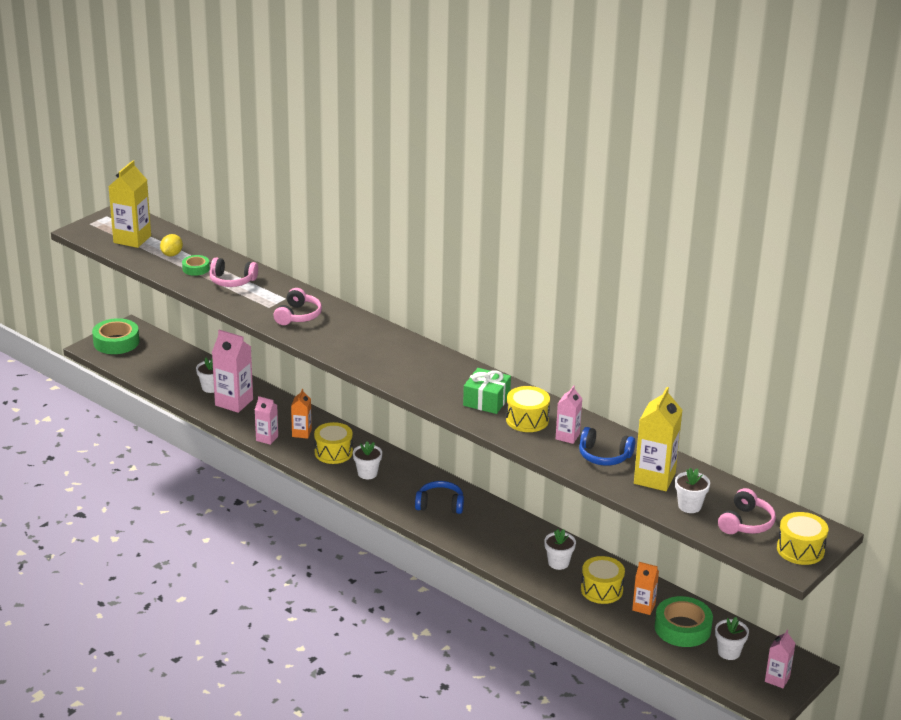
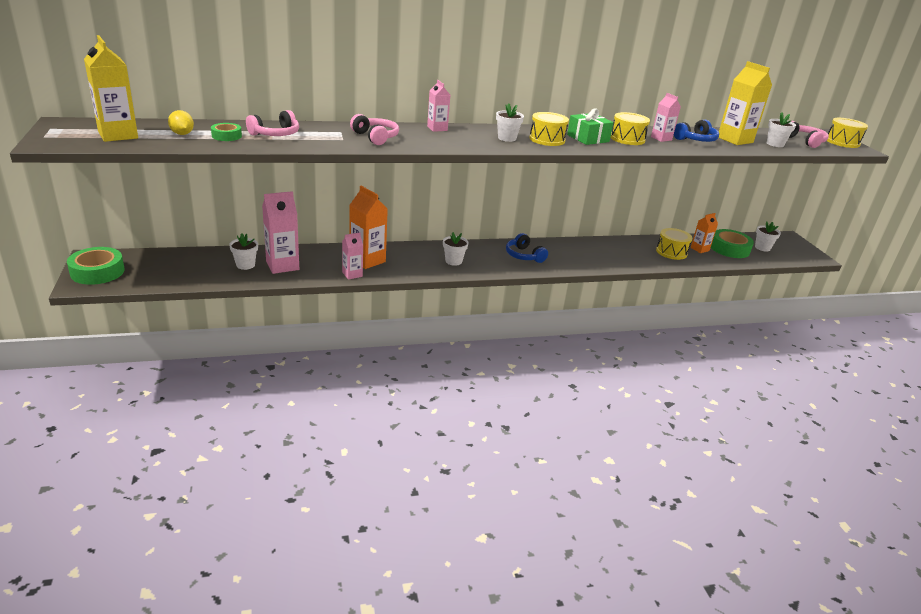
camera: 55 degrees left, 0 degrees up
(301, 433) = (367, 260): orange carton -> orange carton, size x1.73
(333, 452) = (410, 261): yellow drum -> yellow drum (547, 139)
(440, 505) = (524, 256): blue headphones -> blue headphones turned 75 degrees counterclockwise
(558, 563) = (630, 251): white flower pot -> white flower pot (507, 138)
(777, 679) = (796, 247): pink carton -> pink carton (437, 128)

